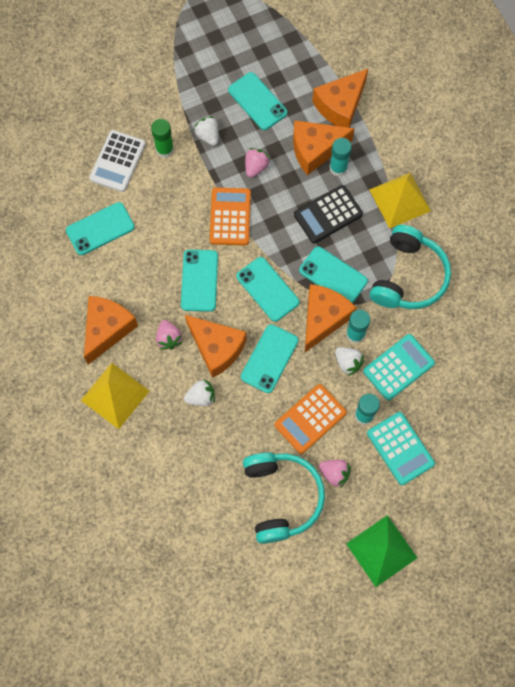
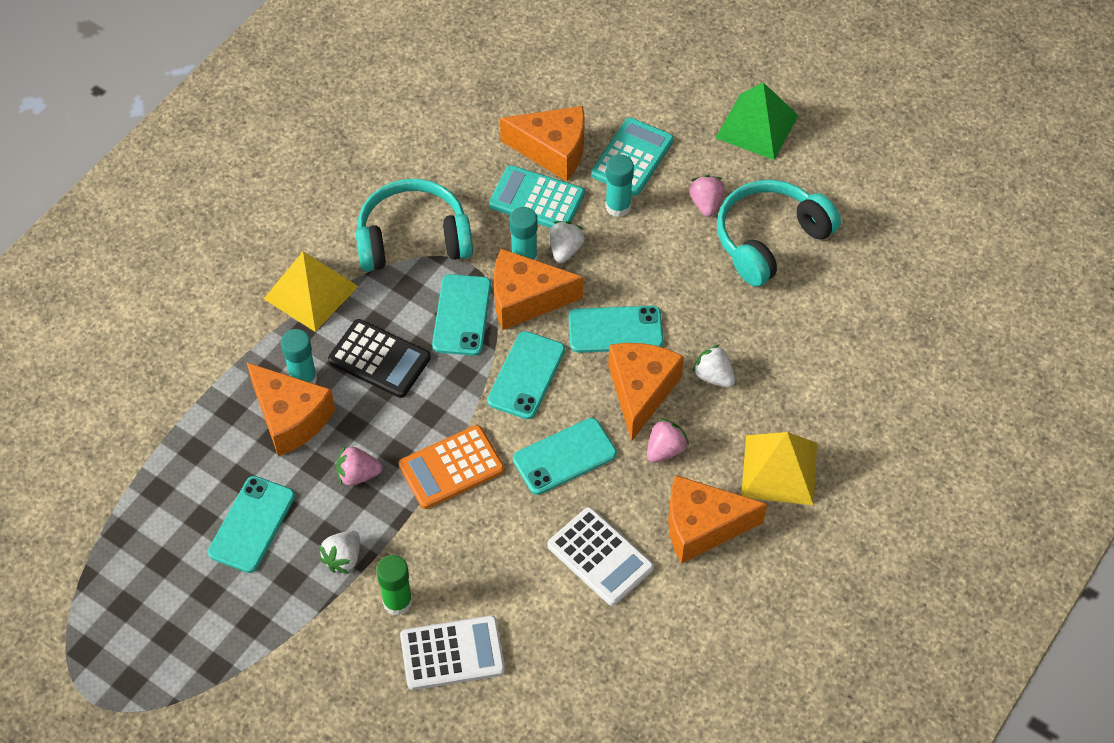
camera: 120 degrees left, 15 degrees down
(100, 229) = (568, 616): turquoise phone -> none
(124, 264) = (600, 557): none -> white calculator
(310, 419) = (659, 255): orange calculator -> none
(340, 106) = (203, 421): orange cheese -> orange cheese (552, 151)

